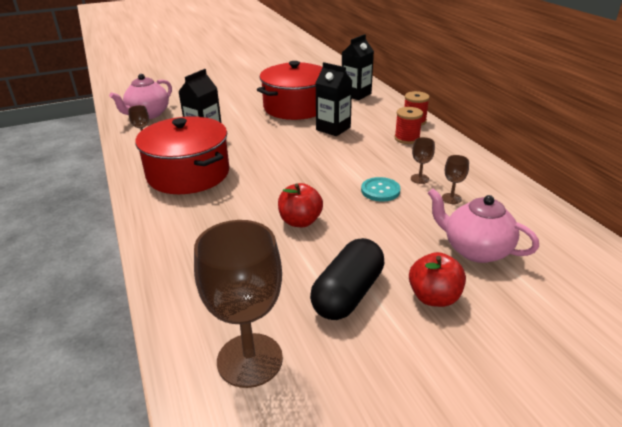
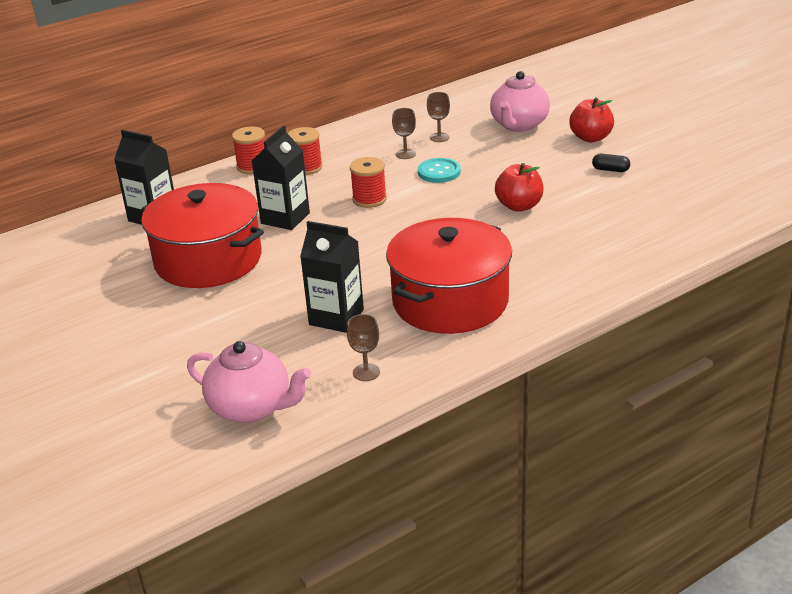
camera: 100 degrees left, 0 degrees up
(250, 360) = (708, 196): brown goblet -> none
(345, 158) = (369, 199): none -> red spool
(348, 294) = (610, 170): black capsule -> black capsule, size x0.42

